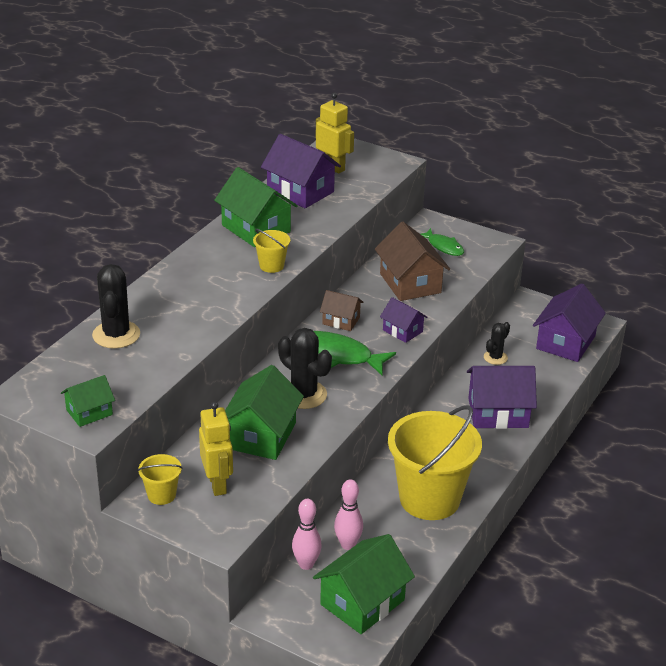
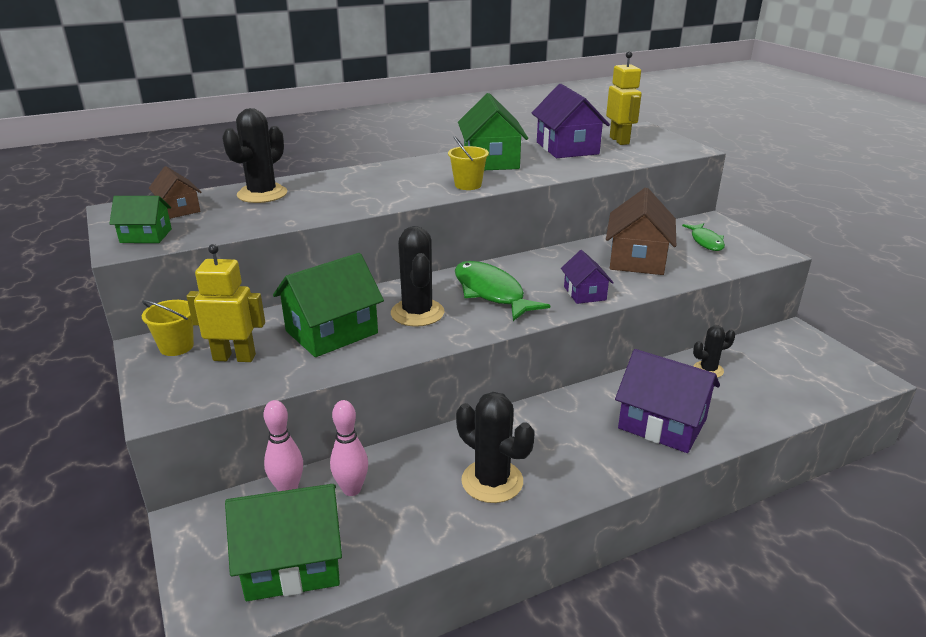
camera: 35 degrees right, 5 degrees down
(217, 484) = (234, 357): yellow robot -> yellow robot turned 105 degrees counterclockwise
(341, 320) = (530, 267): brown house -> brown house (179, 209)
(429, 499) = (492, 481): yellow bucket -> black cactus
(565, 342) = (812, 383): purple house -> none

